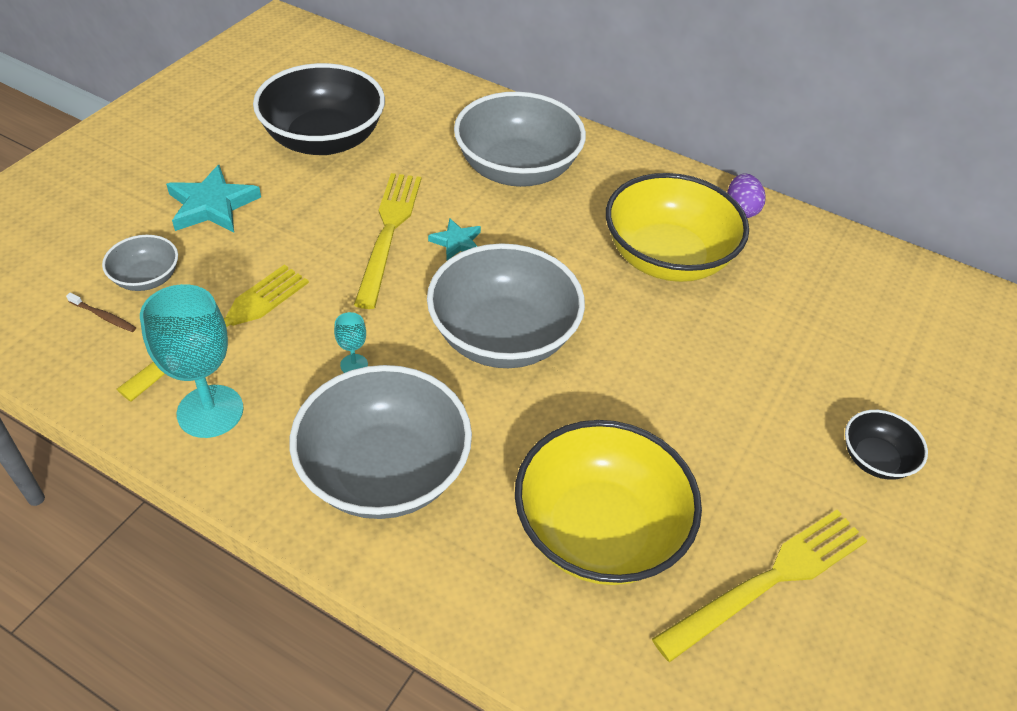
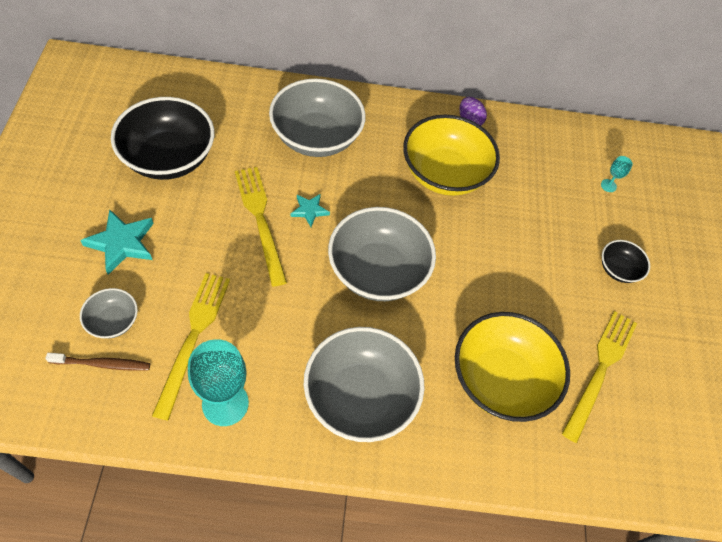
camera: 30 degrees left, 10 degrees up
(104, 316) = (102, 364): brown toothbrush -> brown toothbrush, size x1.57
(354, 365) = (297, 330): turquoise goblet -> turquoise goblet (608, 185)

